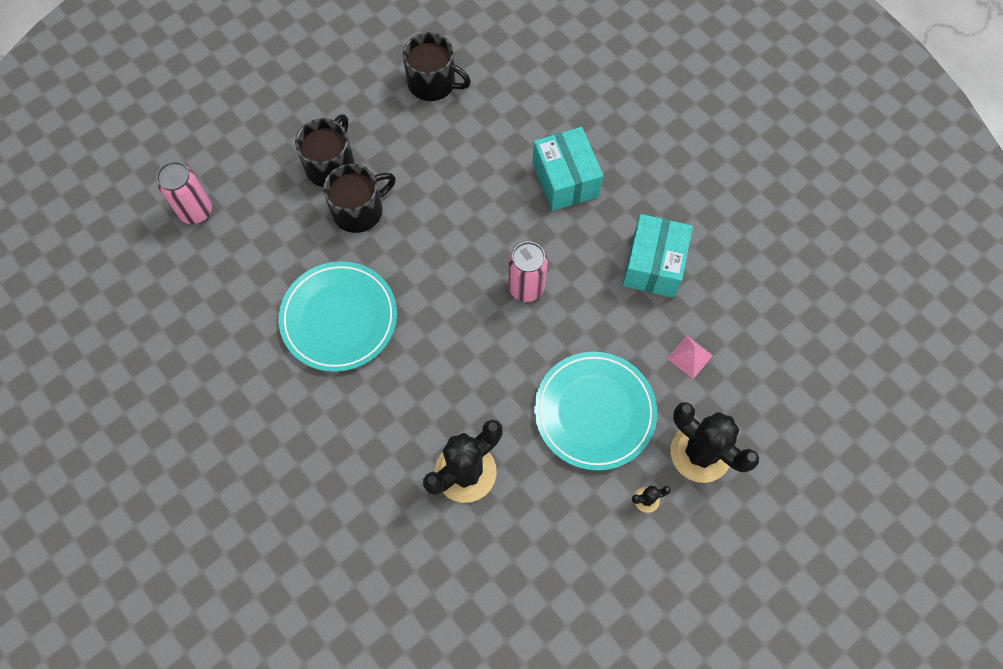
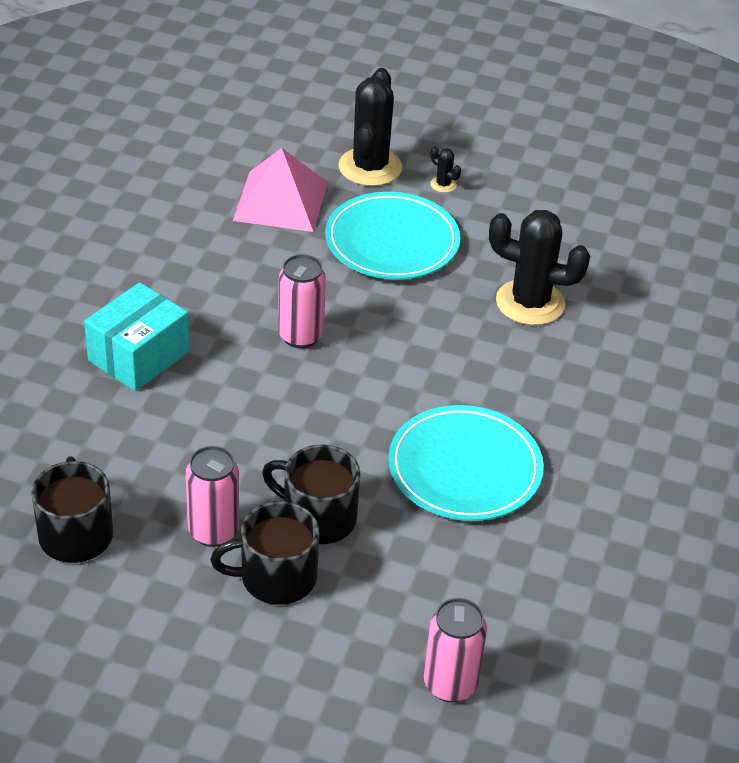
camera: 125 degrees left, 25 degrees down
(387, 151) = (213, 531): none -> pink can
(654, 265) = (197, 254): turquoise box -> none
(690, 356) = (280, 201): pink pyramid -> pink pyramid, size x2.21

